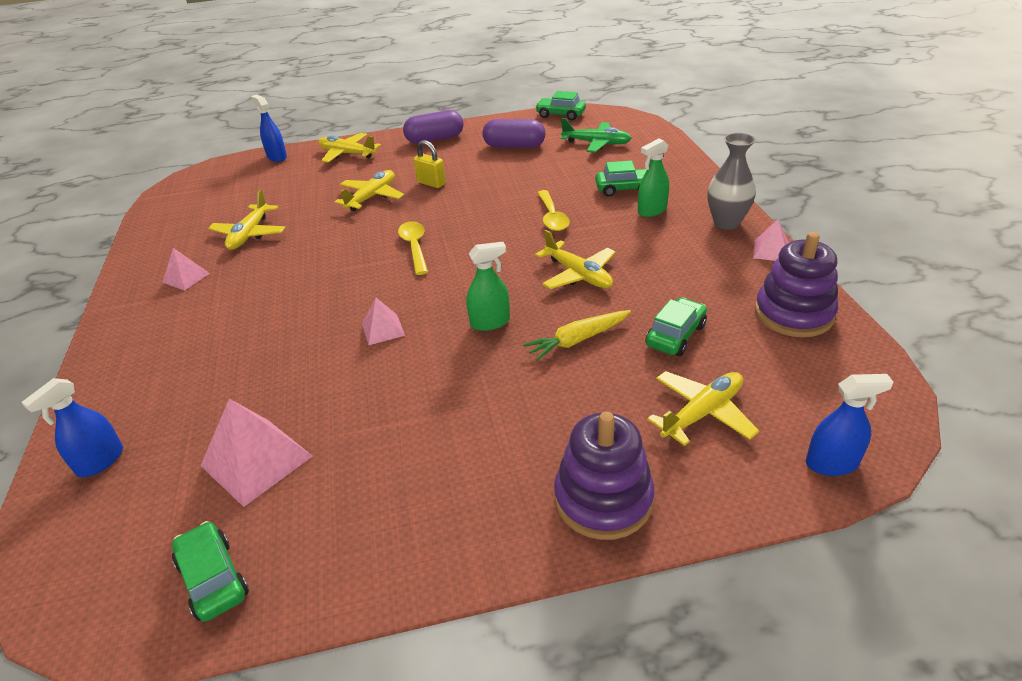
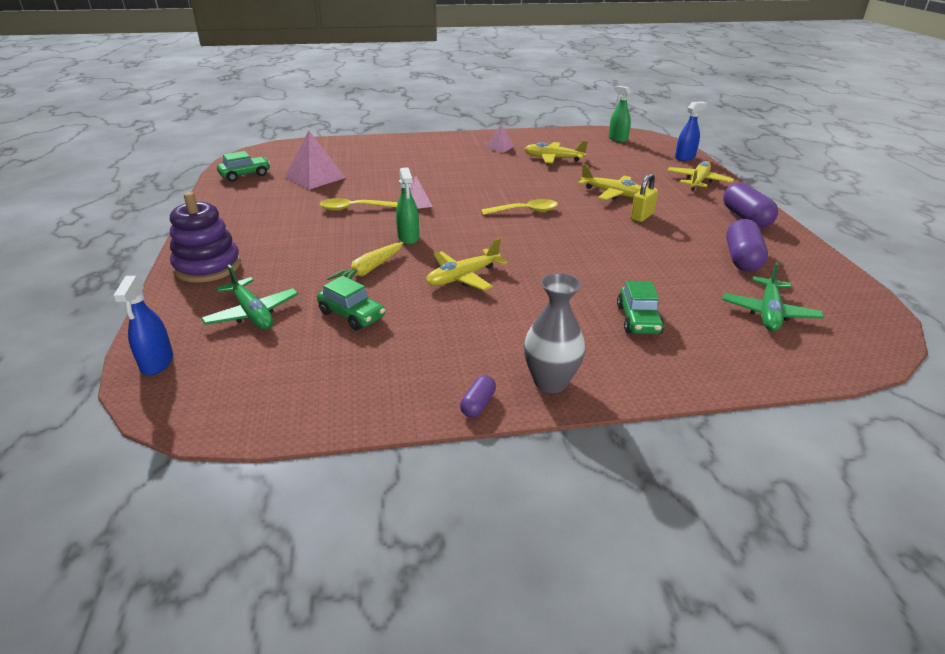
camera: 90 degrees right, 5 degrees down
(100, 461) = (339, 147): blue spray bottle -> none
(552, 217) = (572, 271): yellow spoon -> yellow spoon (353, 208)
(560, 115) = (856, 294): green car -> none
(577, 340) = (369, 270): yellow carrot -> yellow carrot turned 120 degrees counterclockwise
(652, 210) = (584, 332): green spray bottle -> green spray bottle (617, 139)
(702, 413) = (252, 313): yellow plane -> green plane
(771, 251) = (478, 404): pink pyramid -> purple capsule
(793, 314) = (351, 391): purple stacking toy -> none

